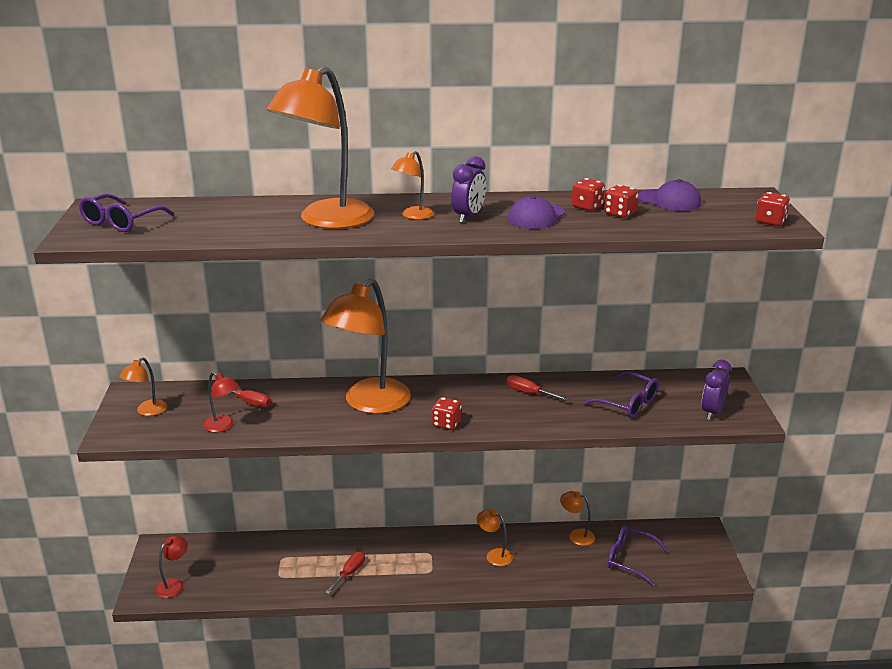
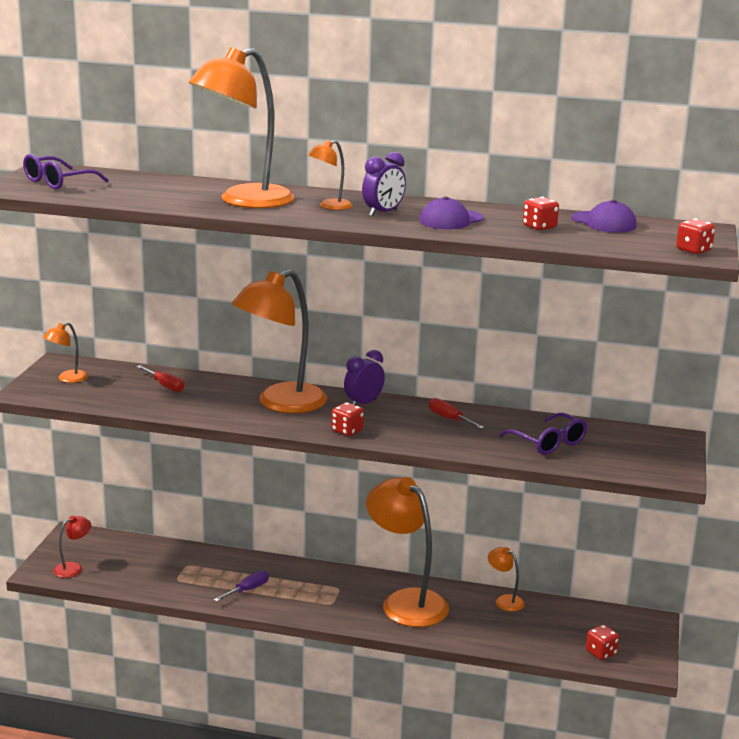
camera: 15 degrees right, 5 degrees down
(223, 426) = (130, 400): red lamp -> none
(349, 573) = (247, 590): red screwdriver -> purple screwdriver
(494, 555) = (406, 602): orange lamp -> orange lamp, size x2.26
(587, 207) = (511, 218): red dice -> red dice (601, 653)
(629, 559) = (551, 632): purple glasses -> none
(712, 412) = (636, 463): purple clock -> purple clock (363, 404)

